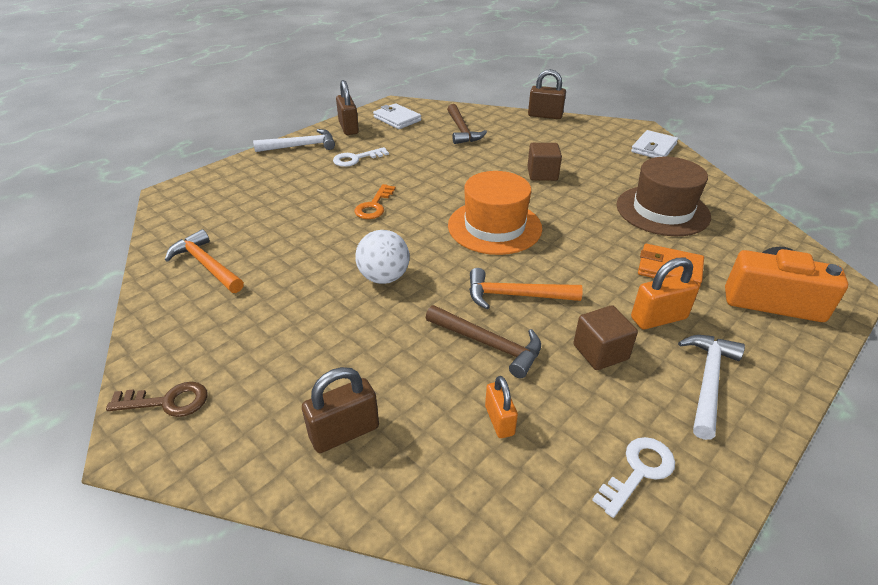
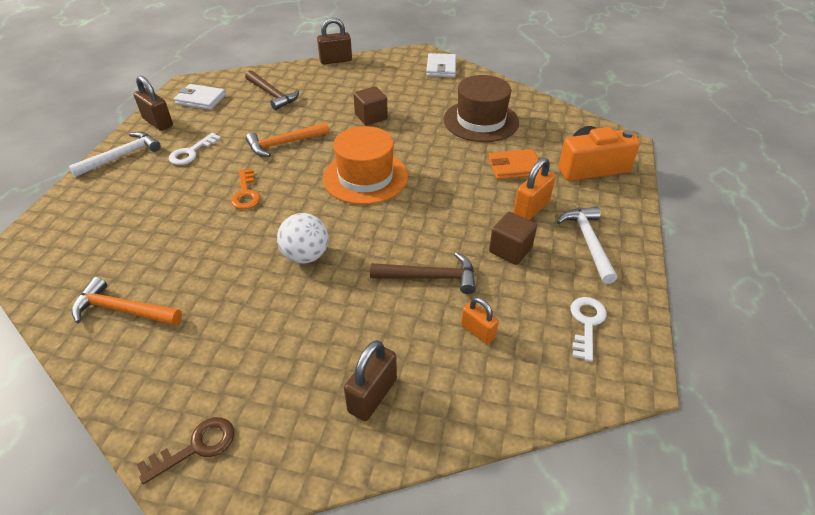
camera: 30 degrees left, 5 degrees up
(515, 295) = (422, 230): orange hammer -> orange hammer (284, 143)

